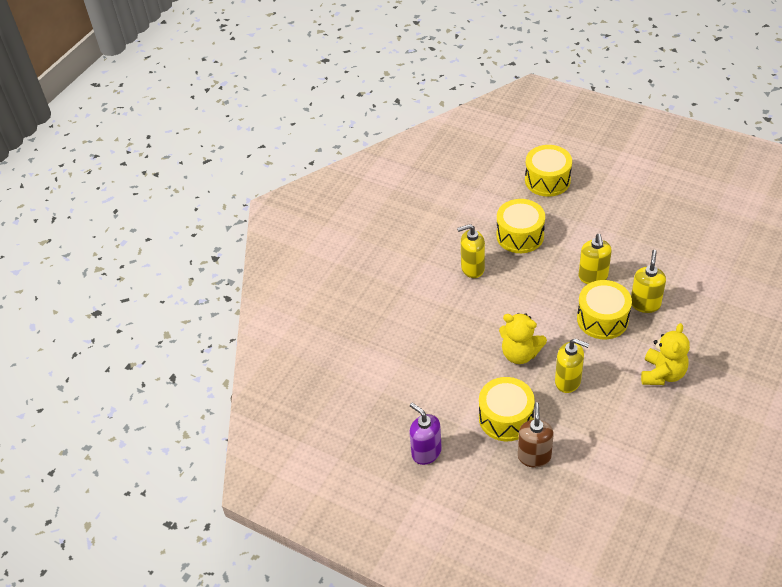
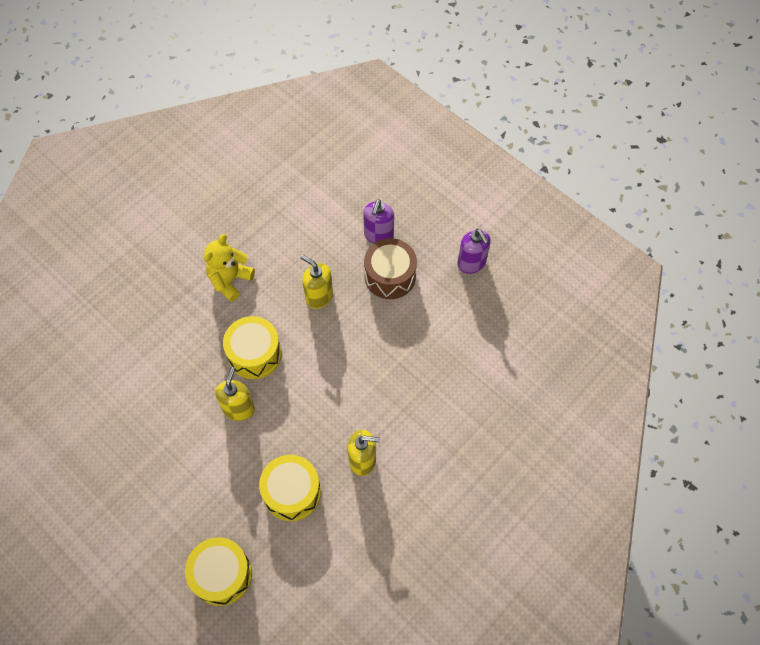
camera: 170 degrees left, 15 degrees up
(506, 418) = (390, 276): yellow drum -> brown drum
(520, 354) = (352, 338): yellow teddy bear -> none
(534, 456) = (378, 235): brown soap dispenser -> purple soap dispenser
(645, 304) = (204, 359): yellow soap dispenser -> none

